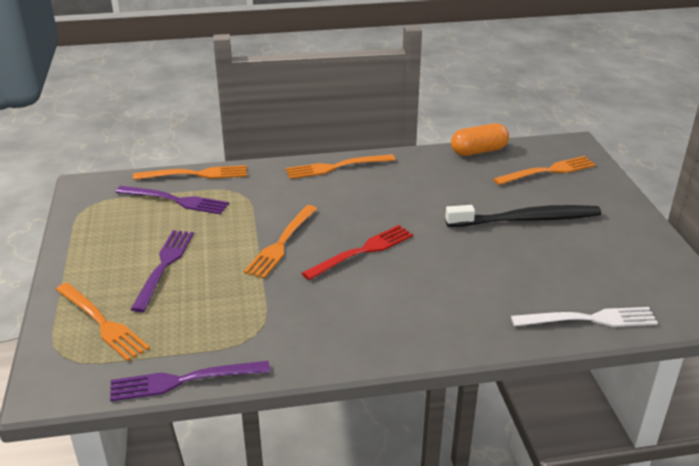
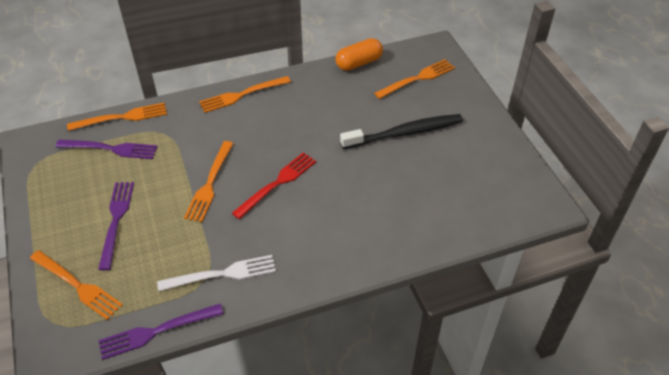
camera: 10 degrees left, 15 degrees up
(590, 319) = (460, 227): white fork -> white fork (222, 274)

